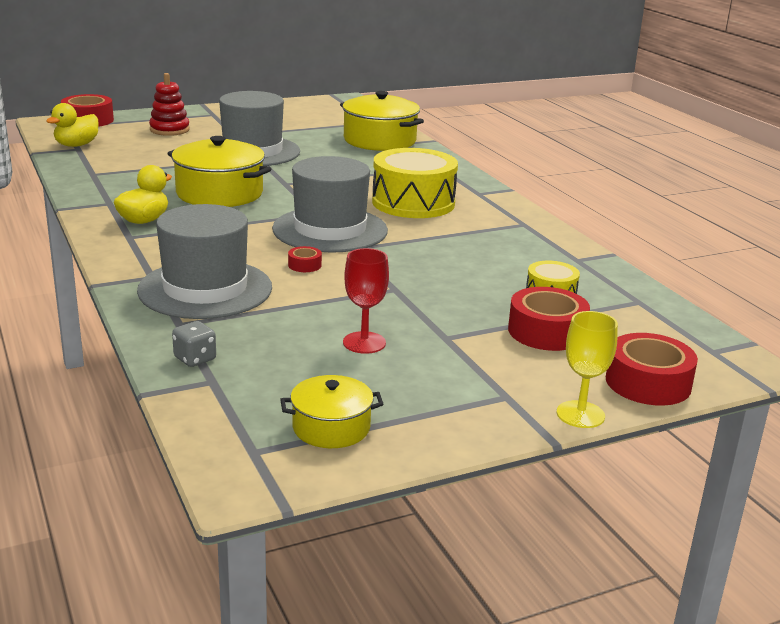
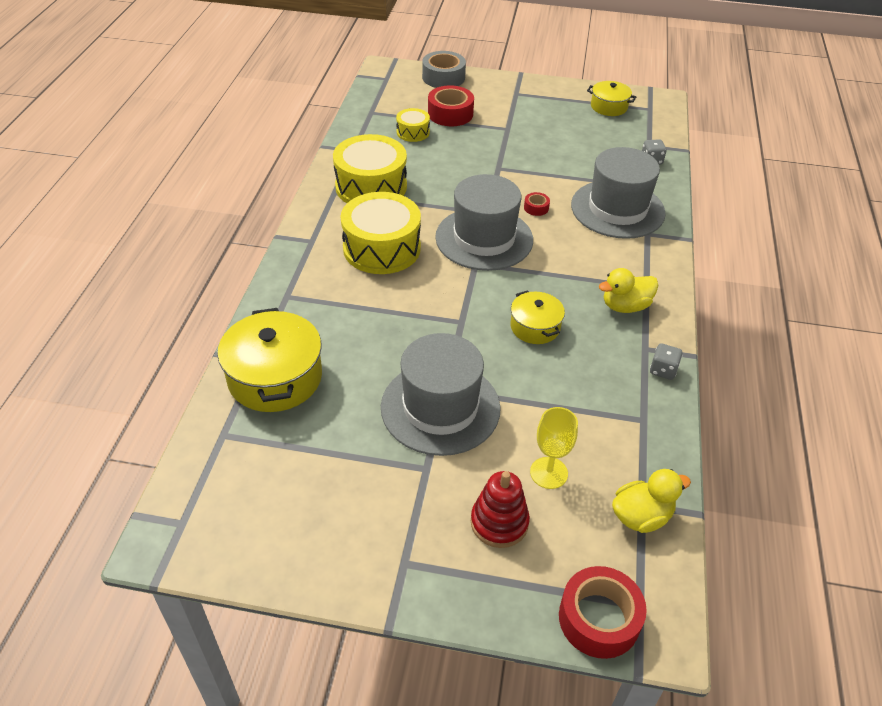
camera: 145 degrees left, 20 degrees up
(87, 196) = (663, 370): none -> grey dice
(219, 193) = (535, 327): yellow pot -> yellow pot, size x0.57
(364, 343) = (554, 140): red goblet -> none
(499, 236) = (371, 187): none -> yellow drum
(580, 414) = (494, 77): yellow goblet -> yellow goblet (548, 473)
(648, 383) = (443, 77): red tape -> grey tape

